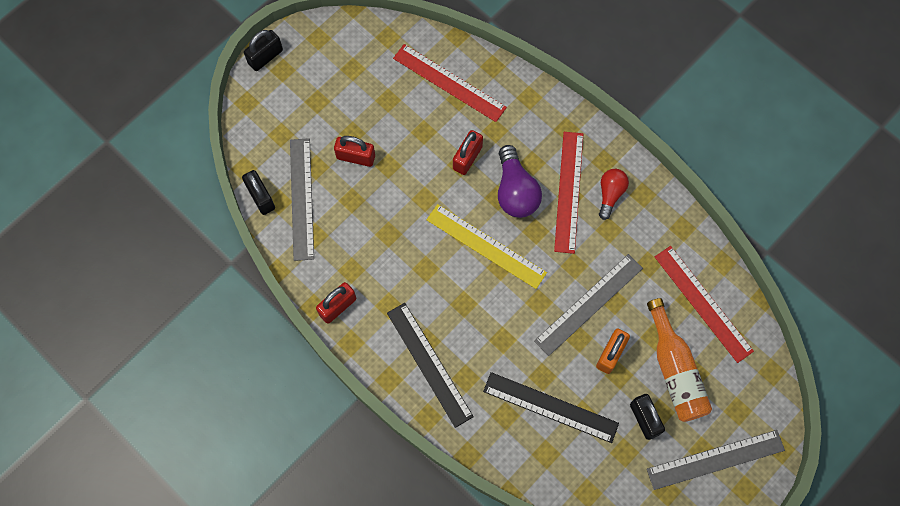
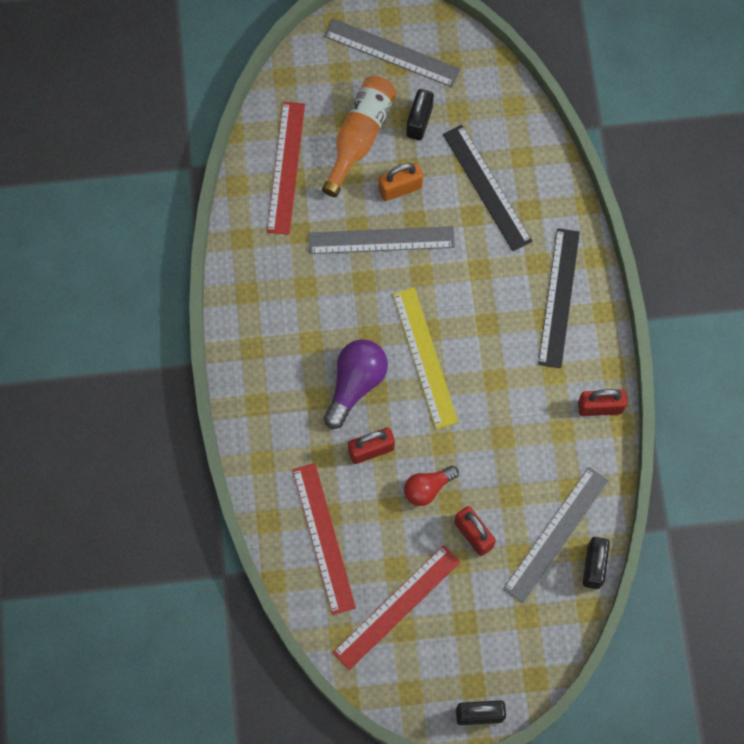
camera: 140 degrees left, 0 degrees up
(569, 191) = (308, 346): red ruler -> red ruler (397, 607)
(610, 194) = (275, 315): red light bulb -> red light bulb (427, 488)

